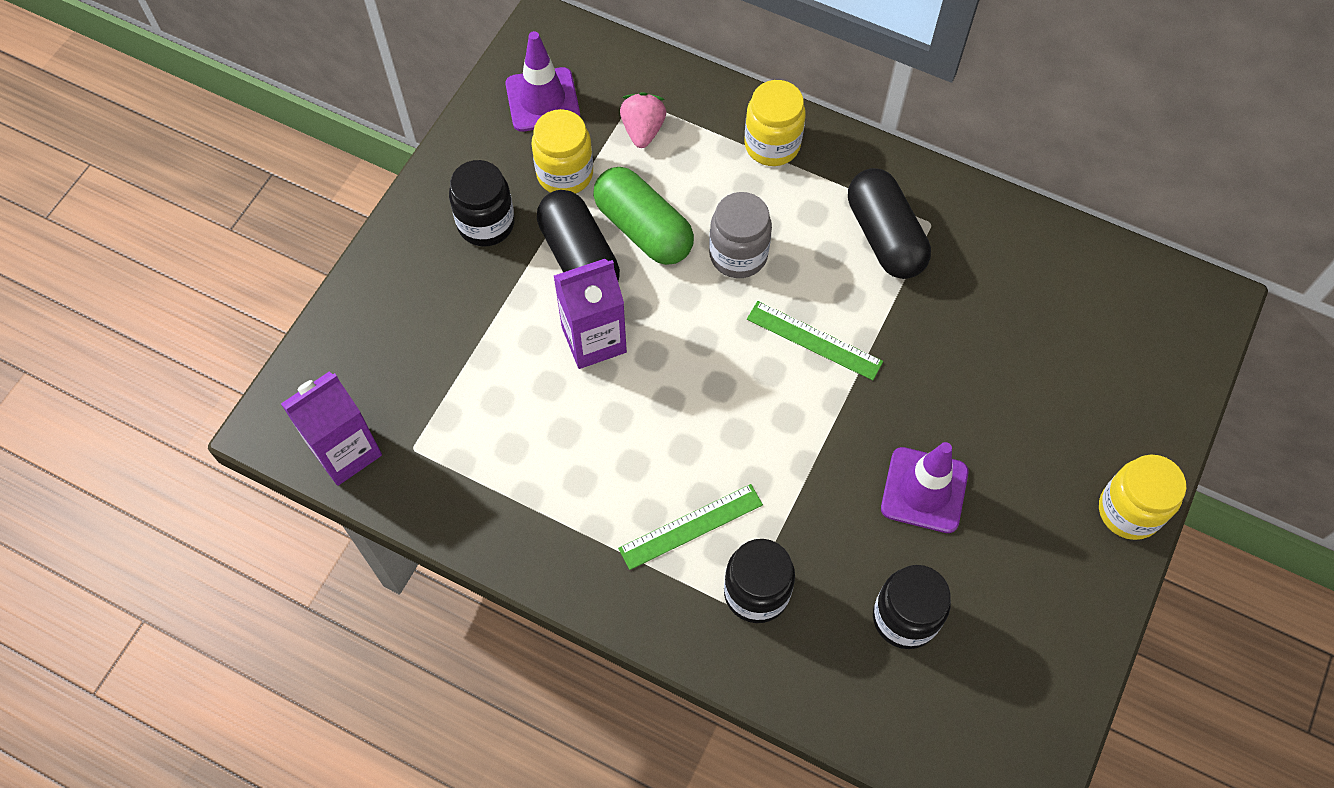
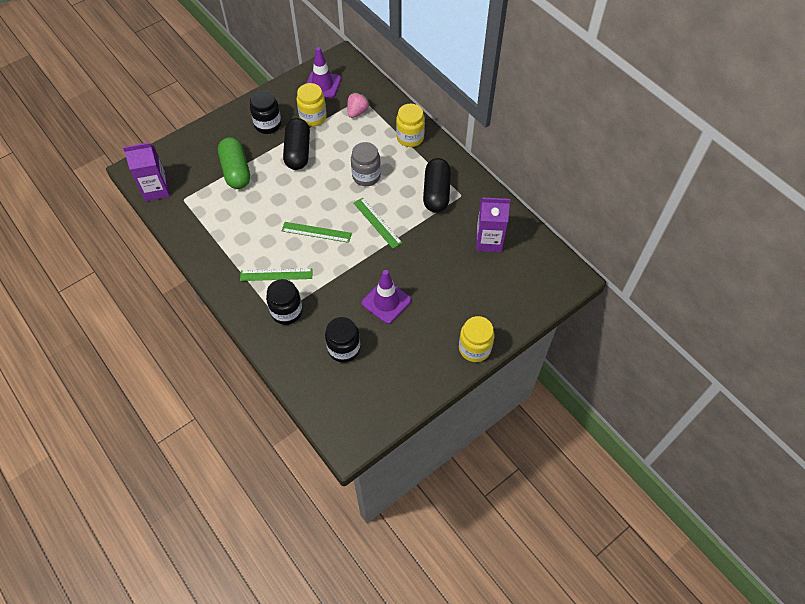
camera: 25 degrees right, 5 degrees down
(594, 340) = (283, 186): purple carton -> purple carton (488, 241)
(643, 229) = (332, 151): green capsule -> green capsule (236, 171)
(714, 407) = (316, 232): none -> green ruler

